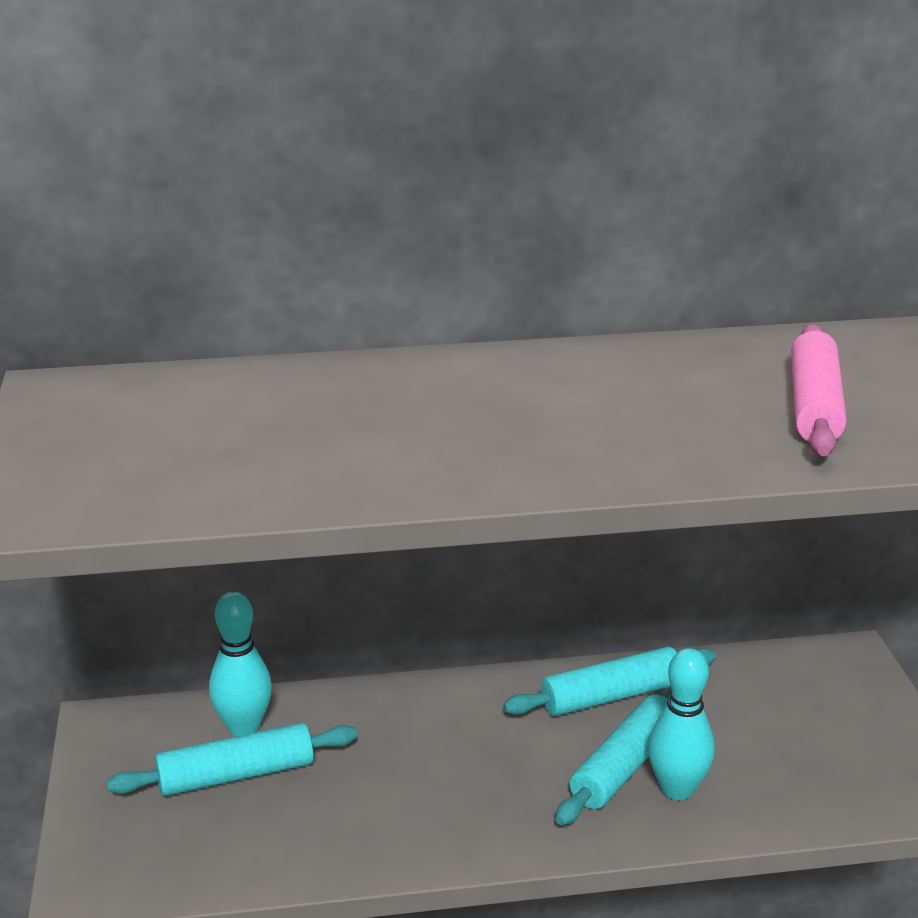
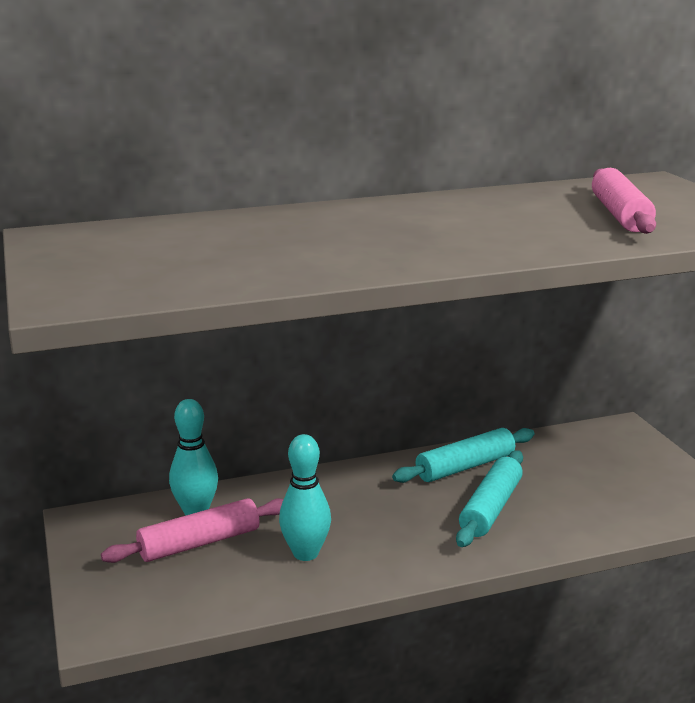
camera: 10 degrees left, 5 degrees down
(236, 775) = (199, 543): turquoise rolling pin -> pink rolling pin
(677, 789) = (534, 519): turquoise bowling pin -> turquoise bowling pin (305, 553)

